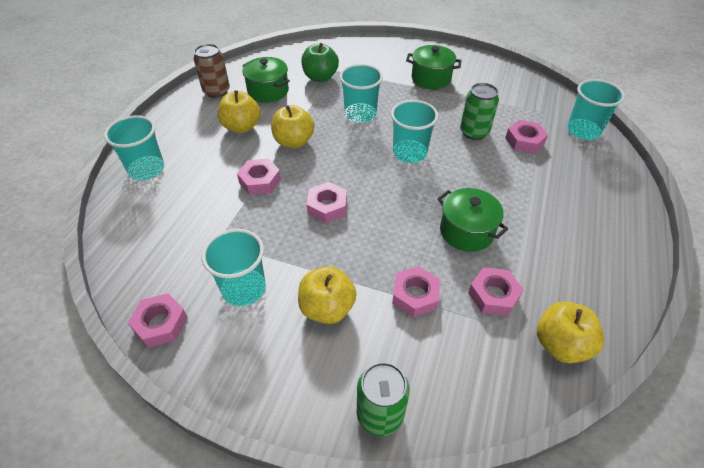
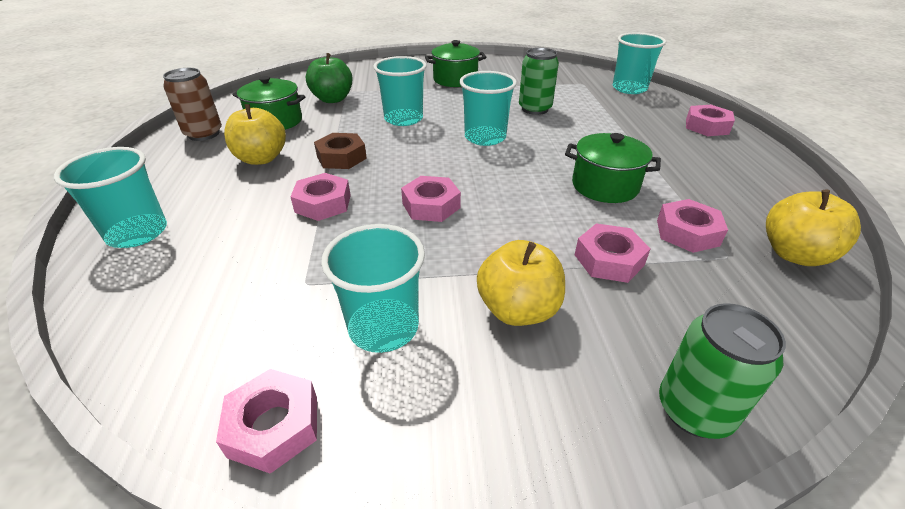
camera: 25 degrees left, 10 degrees down
(294, 142) = (341, 157): yellow apple -> brown nut
(524, 141) = (587, 105): pink nut -> pink nut (706, 126)

